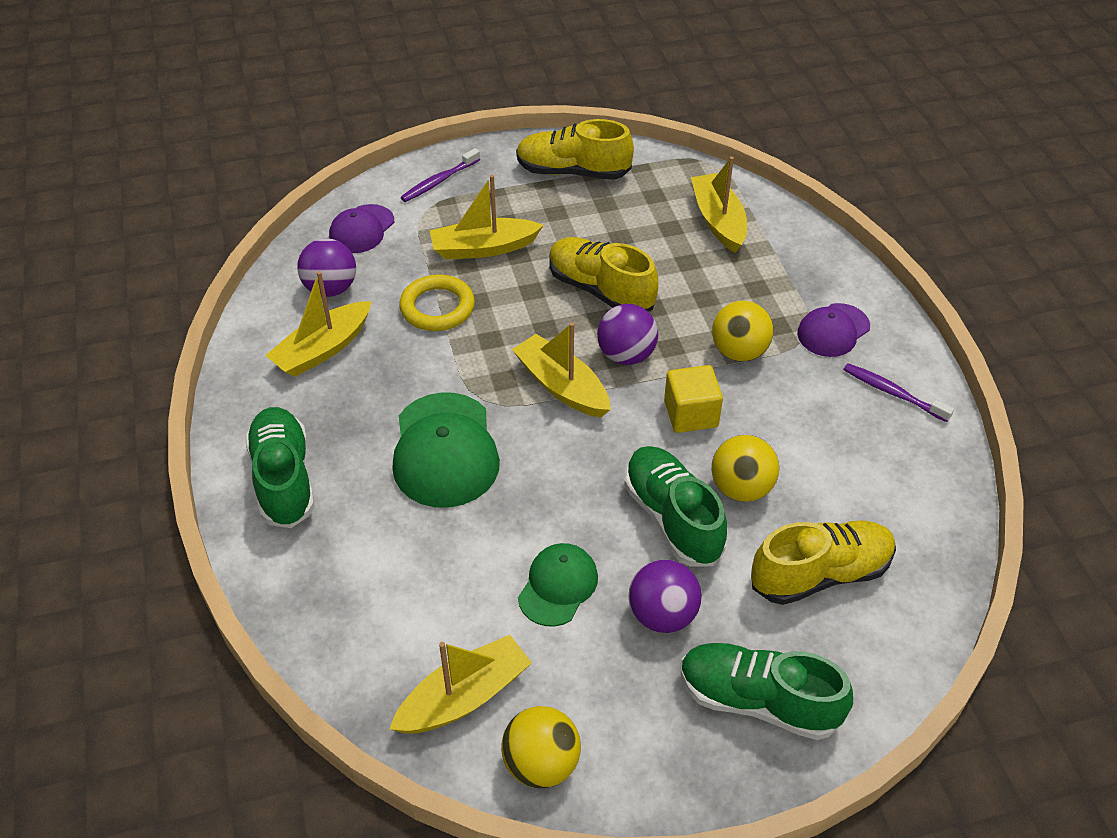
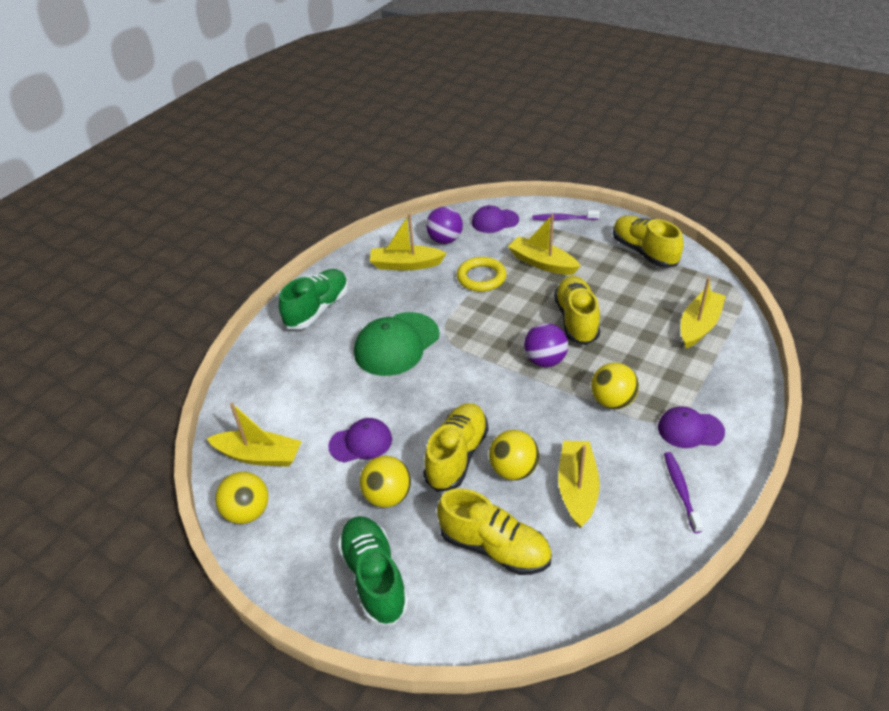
camera: 50 degrees right, 5 degrees down
(558, 586) = (361, 442): green cap -> purple cap
(562, 386) = (490, 353): yellow boat -> yellow boat (577, 488)
(662, 615) = (387, 496): purple ball -> yellow ball
(672, 518) = (457, 455): green shoe -> yellow shoe
(691, 414) = (539, 413): yellow cube -> none

